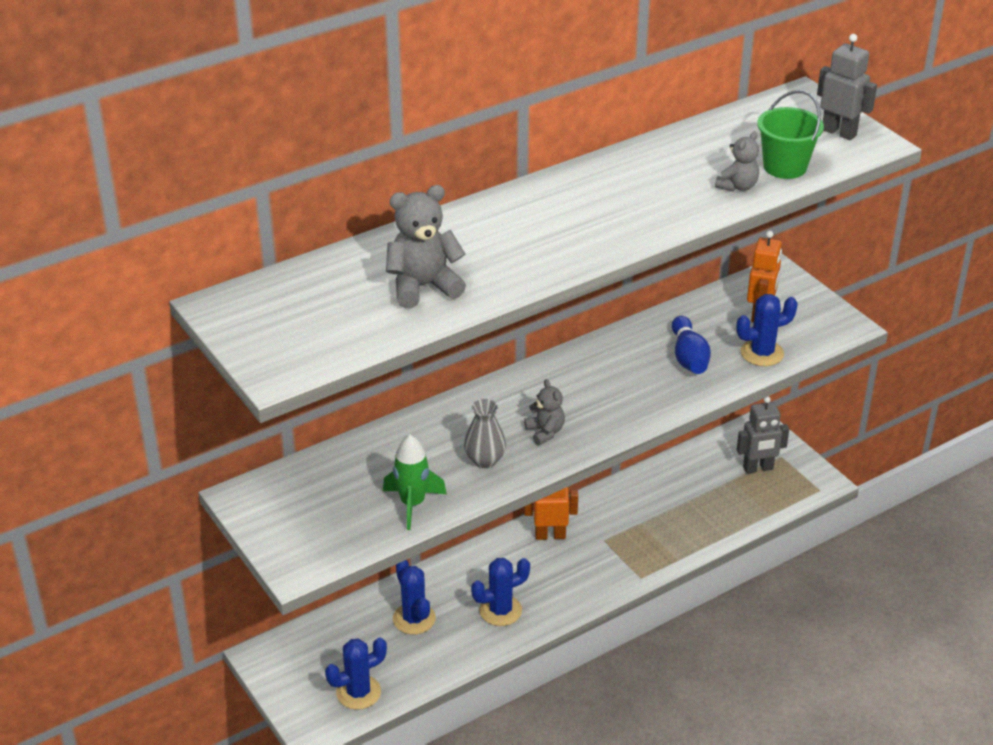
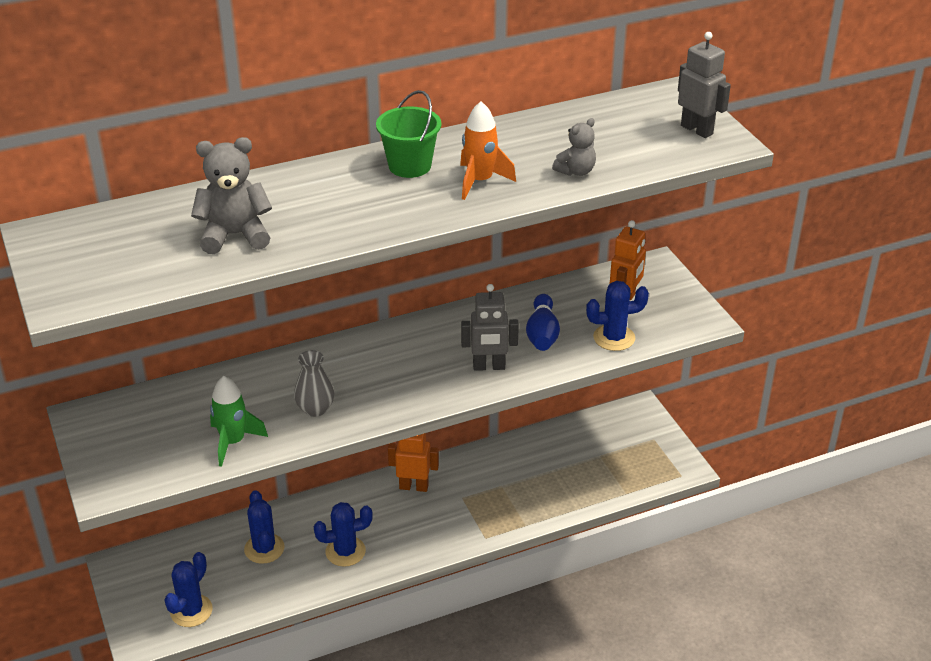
camera: 10 degrees right, 0 degrees up
(358, 692) = (191, 611): blue cactus -> blue cactus turned 45 degrees counterclockwise
(545, 432) = (381, 389): grey teddy bear -> none
(647, 206) = (480, 181): none -> orange rocket
(758, 468) = (628, 448): grey robot -> grey robot (489, 366)
(785, 167) = (630, 157): green bucket -> green bucket (410, 166)

